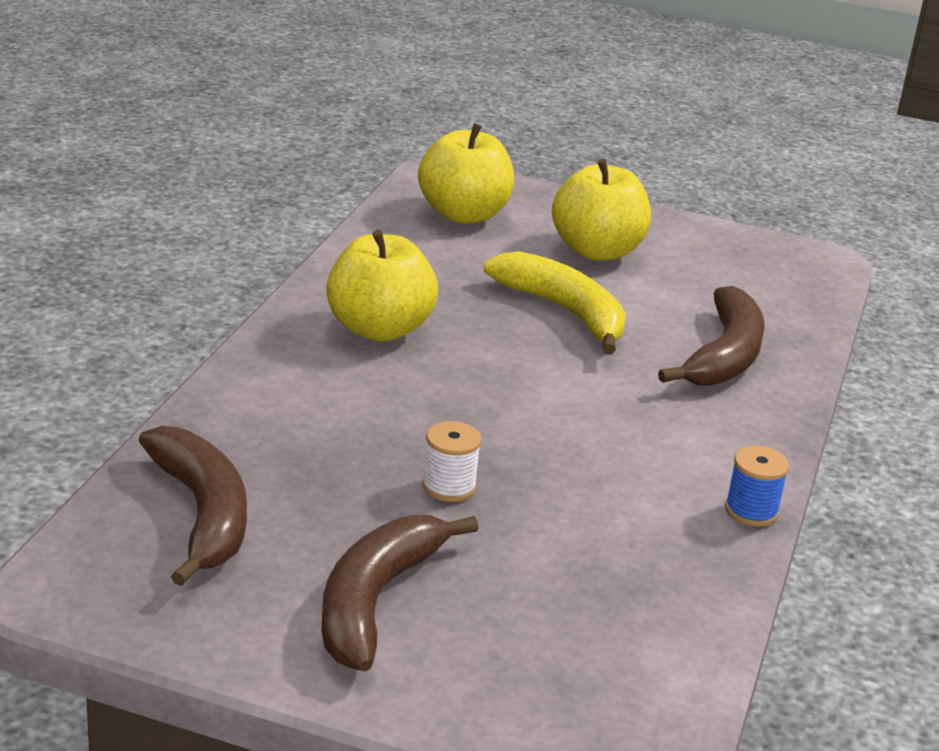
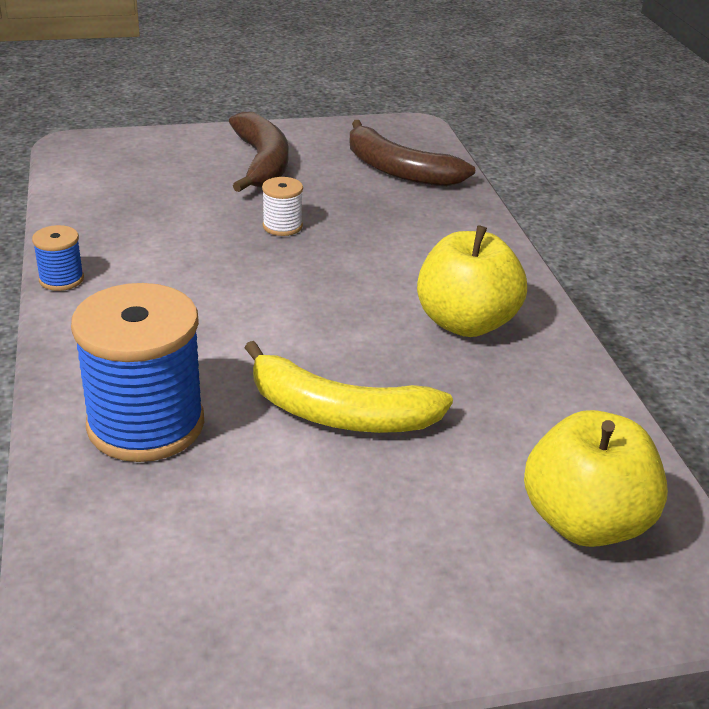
camera: 150 degrees right, 5 degrees up
(597, 251) = (385, 533): yellow apple -> none
(724, 356) = (146, 424): brown banana -> blue spool

